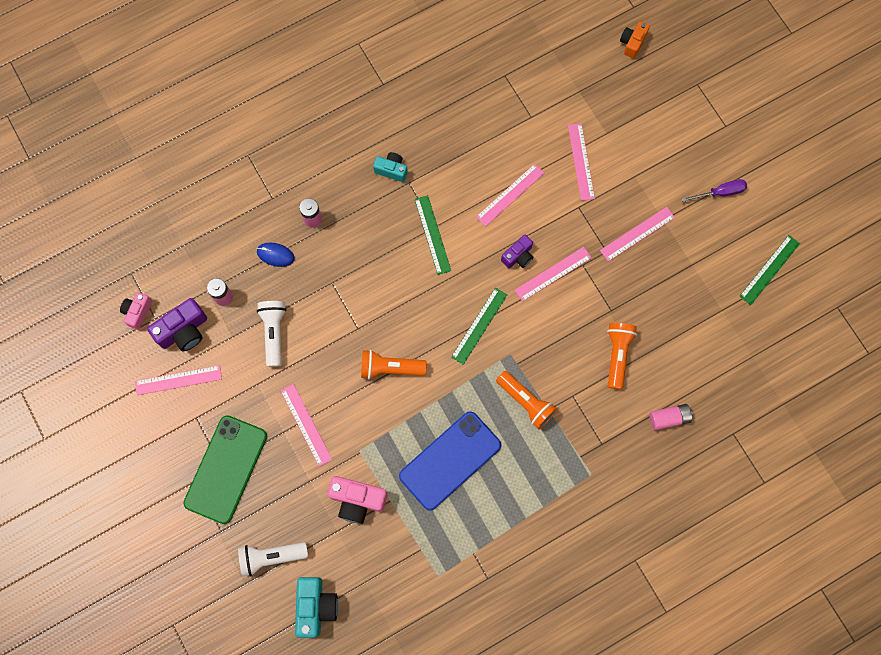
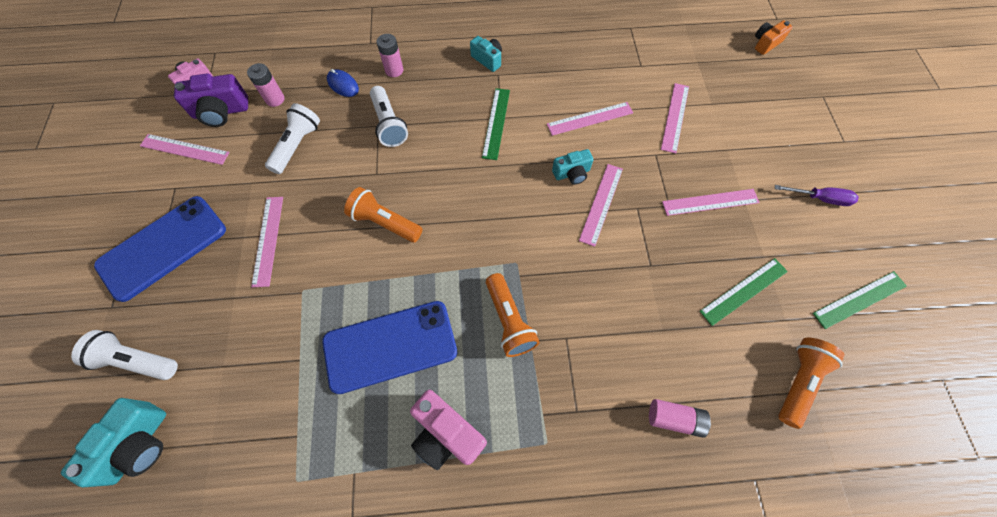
camera: 25 degrees right, 10 degrees down
(226, 469) = (163, 247): green phone -> blue phone
(341, 277) = (389, 124): none -> white flashlight
(357, 500) = (266, 342): pink camera -> pink camera (446, 434)
(479, 326) = (498, 221): green ruler -> green ruler (744, 291)
(518, 256) = (572, 173): purple camera -> turquoise camera
(553, 273) = (601, 203): pink ruler -> pink ruler turned 60 degrees counterclockwise
(617, 355) = (638, 315): orange flashlight -> orange flashlight (798, 382)

